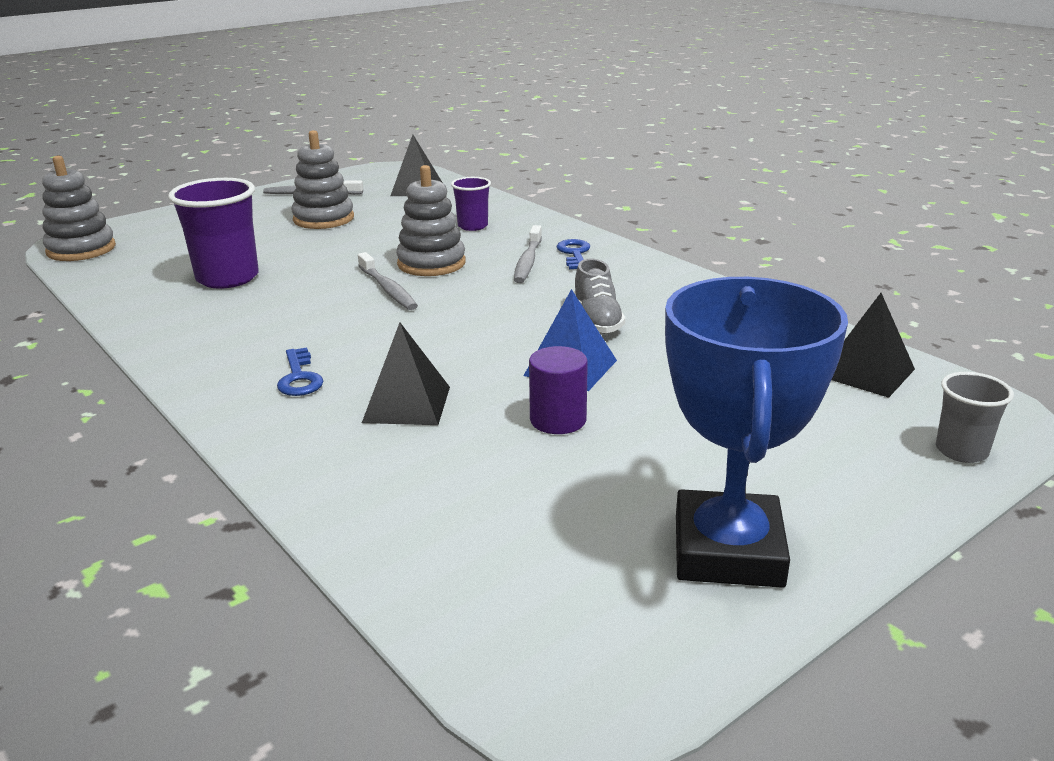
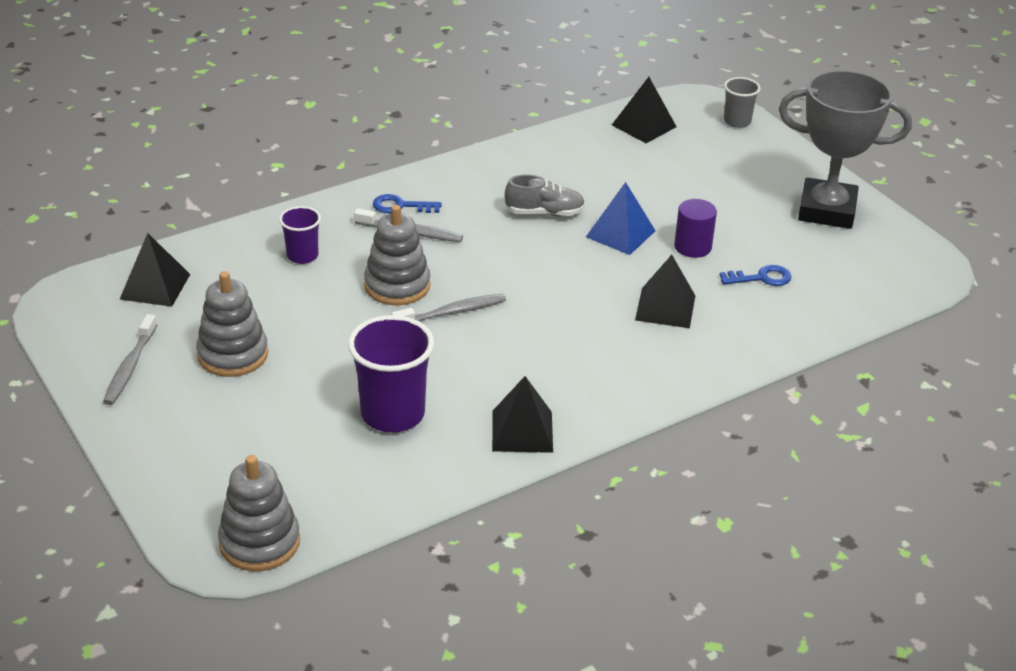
camera: 85 degrees left, 10 degrees up
(182, 334) = (522, 431): none -> black pyramid
(299, 378) = (618, 358): blue key -> blue key (761, 278)
(728, 550) = (827, 210): blue trophy -> grey trophy

